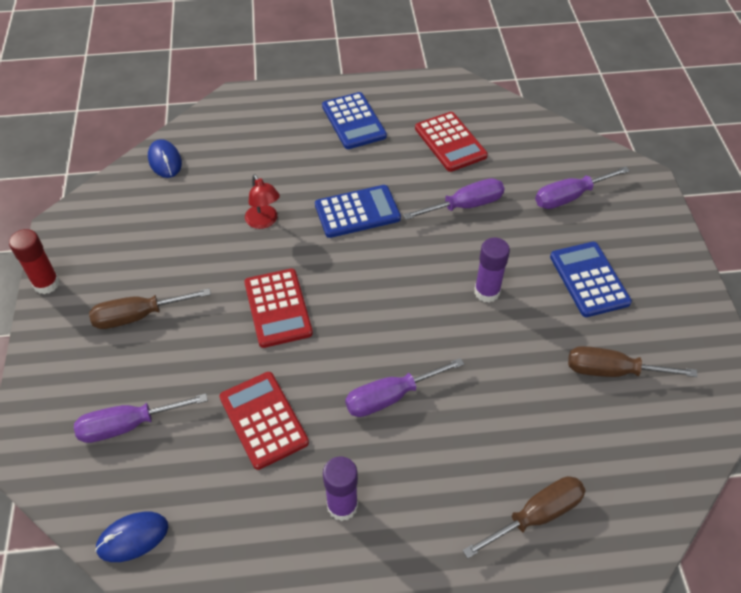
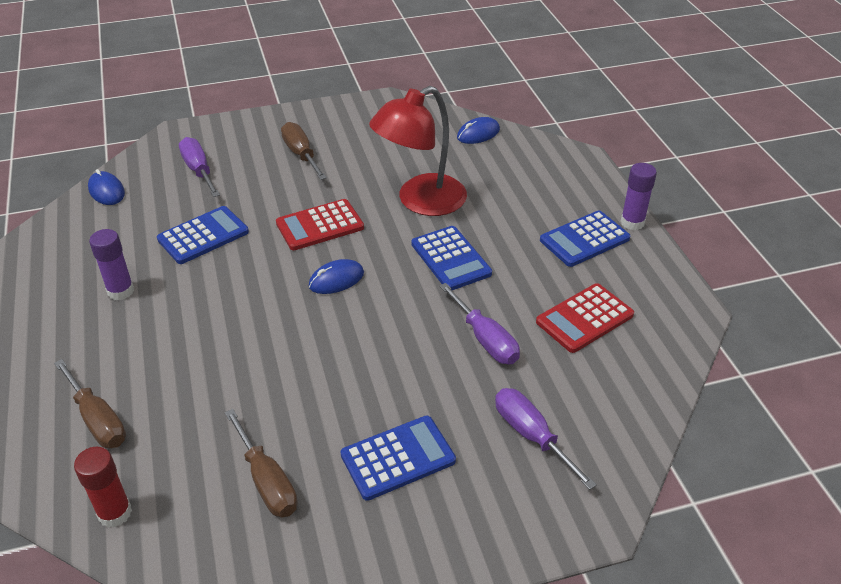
camera: 80 degrees right, 10 degrees down
(46, 284) = (326, 107): red glue stick -> red glue stick (115, 513)
(263, 420) = (203, 236): red calculator -> blue calculator
(264, 222) = (420, 201): red lamp -> red lamp, size x2.15
(367, 301) = (336, 279): none -> blue mouse
(390, 397) = (227, 307): purple screwdriver -> none
(487, 292) = (362, 366): purple glue stick -> purple glue stick (632, 222)
(612, 371) = (267, 481): brown screwdriver -> brown screwdriver turned 150 degrees clockwise

